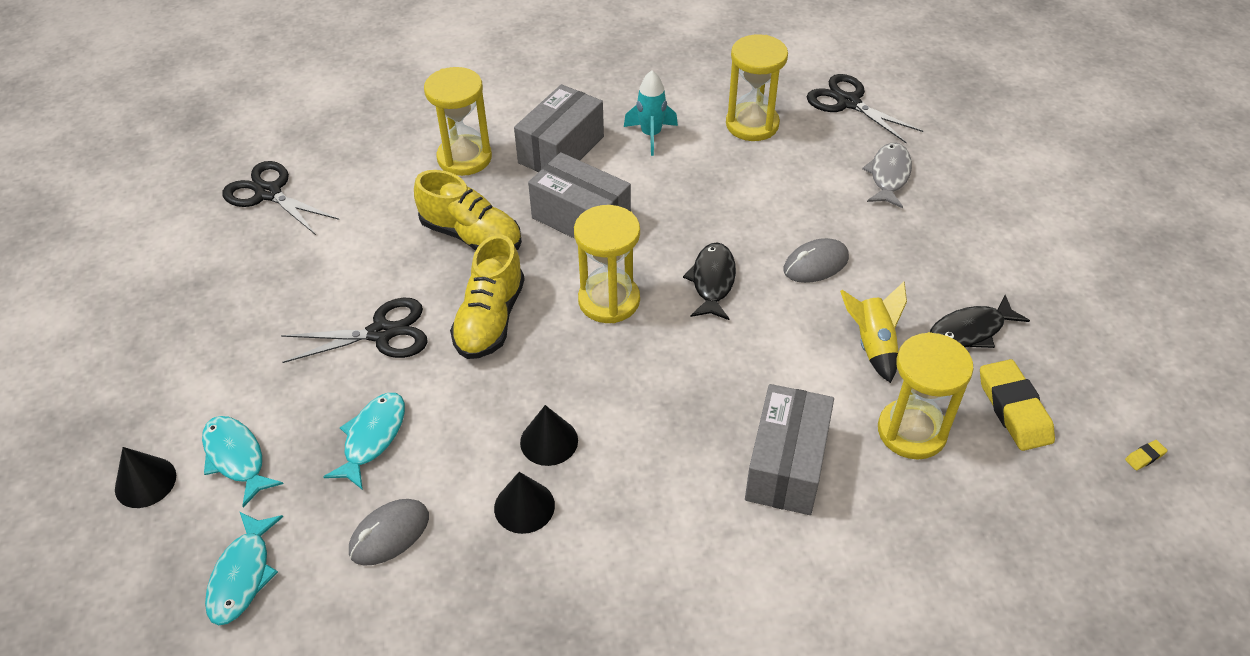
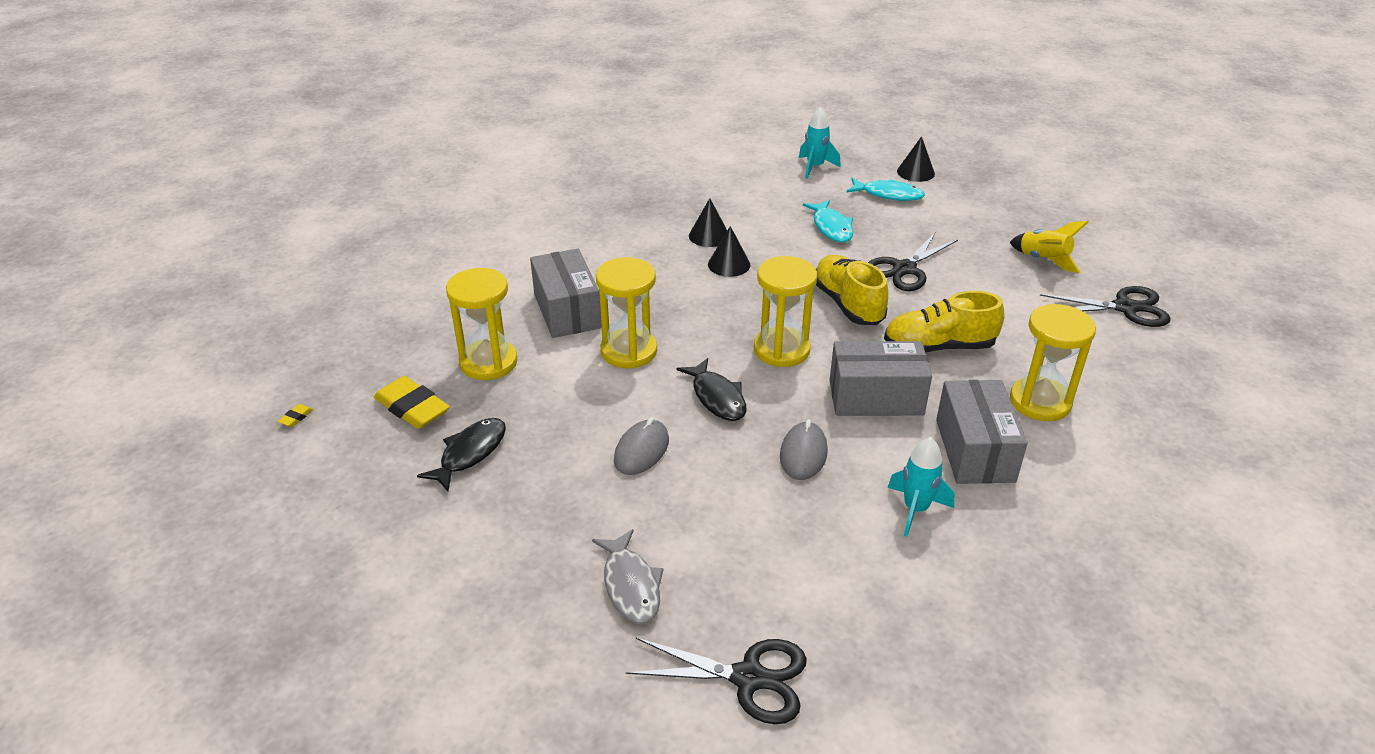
camera: 145 degrees right, 10 degrees down
(242, 575) = (815, 167): turquoise fish -> turquoise rocket
(389, 534) = (766, 202): grey mouse -> grey mouse (803, 454)
(752, 124) = (830, 579): yellow hourglass -> yellow hourglass (629, 351)
(872, 345) = (550, 406): yellow rocket -> yellow rocket (1043, 260)

